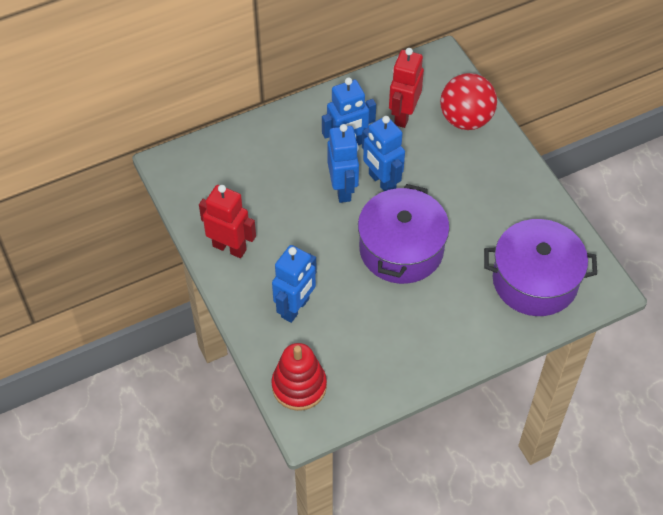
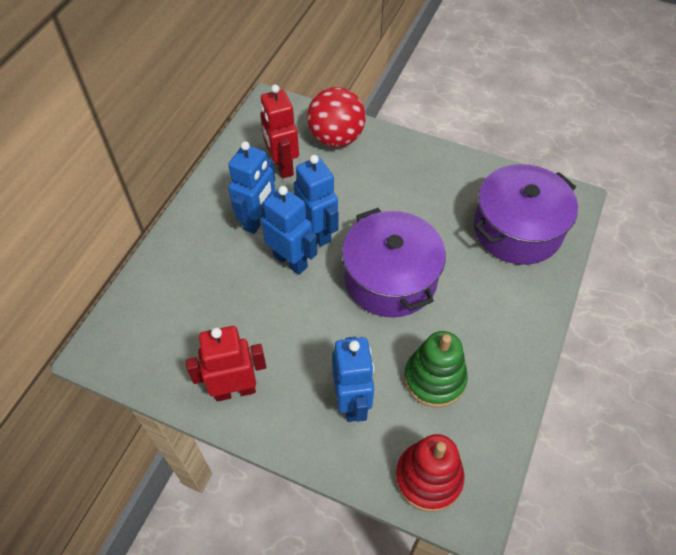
camera: 40 degrees left, 0 degrees up
(363, 334) = (434, 379): none -> green stacking toy
(381, 181) = (317, 232): blue robot -> blue robot turned 135 degrees counterclockwise

